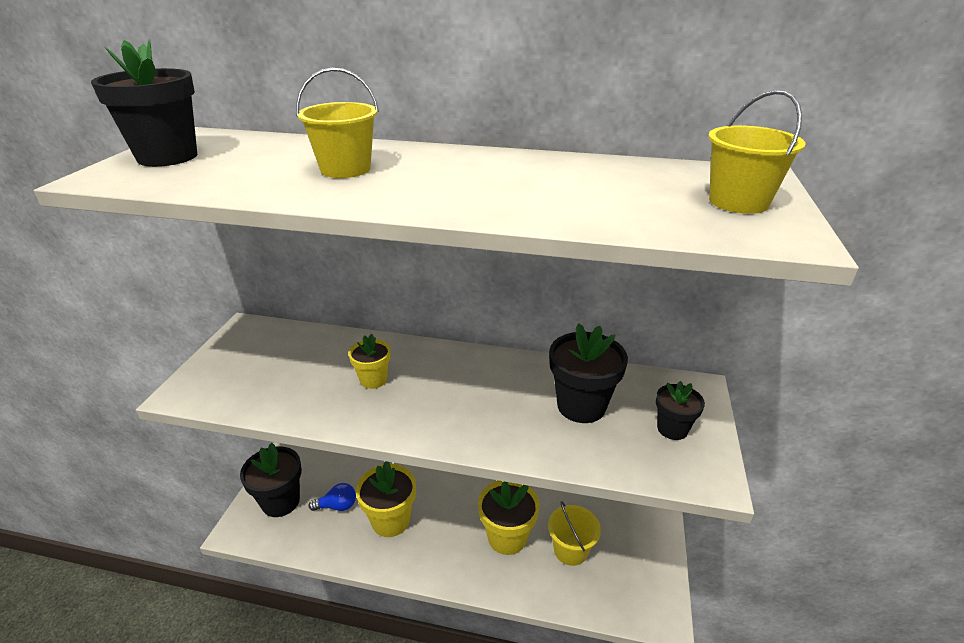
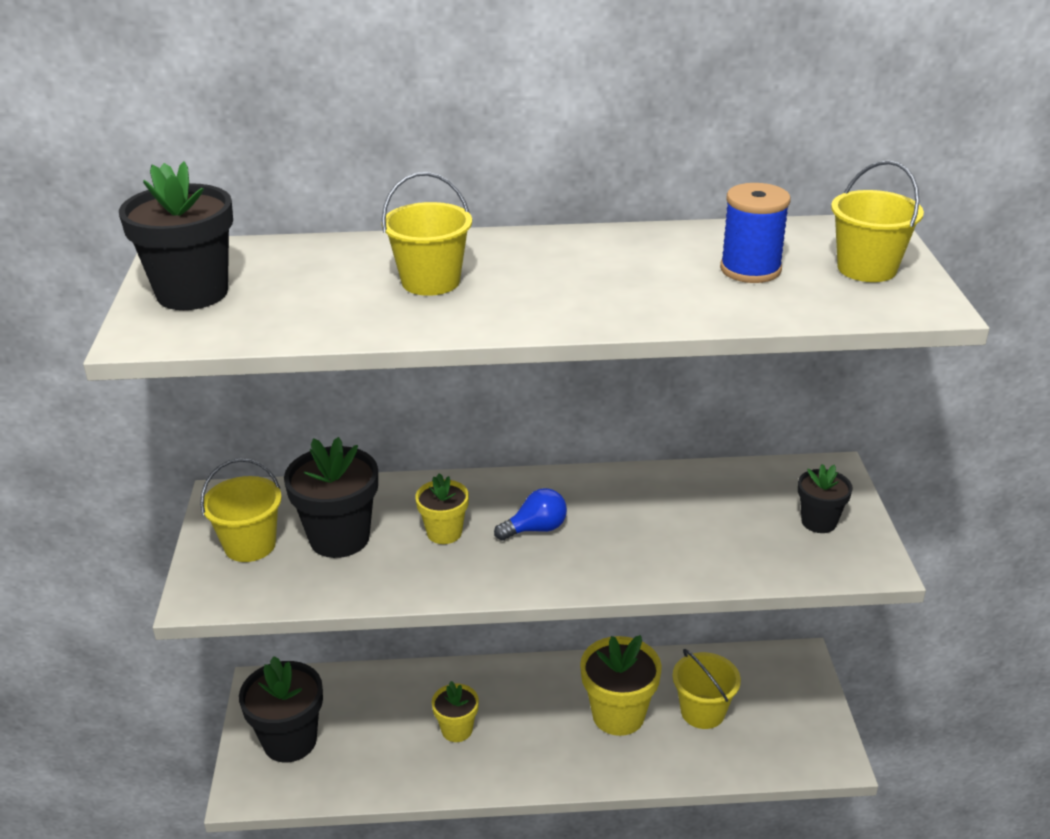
camera: 15 degrees left, 0 degrees up
(238, 363) = (250, 545): none -> yellow bucket
(337, 506) = (374, 729): blue light bulb -> blue light bulb (535, 529)
(390, 520) = (457, 730): yellow flower pot -> yellow flower pot, size x0.58
(581, 406) = (709, 516): black flower pot -> black flower pot (339, 538)
(623, 190) = (750, 269): none -> blue spool

